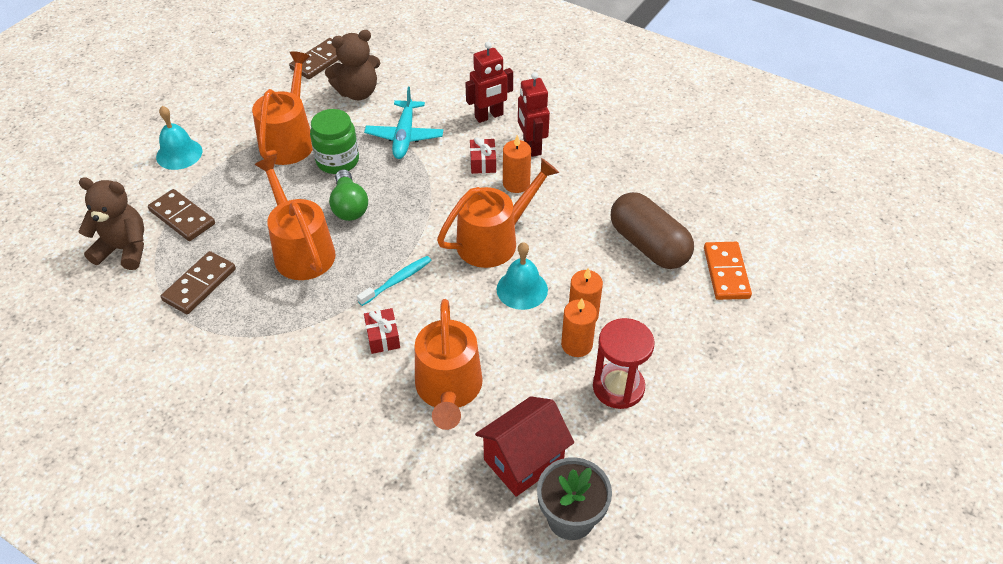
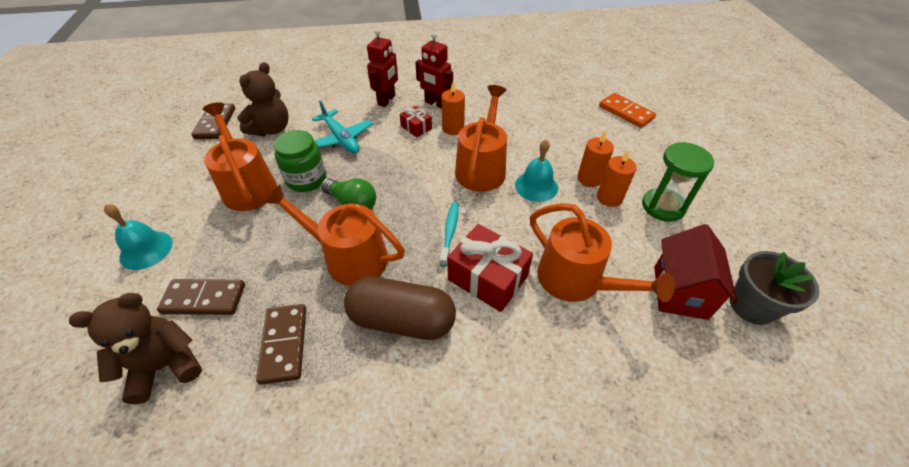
camera: 40 degrees left, 0 degrees up
(383, 337) = (487, 278): red gift -> red gift, size x1.87
(618, 387) = (663, 206): red hourglass -> green hourglass
(648, 245) = (570, 120): brown capsule -> brown capsule (402, 320)

